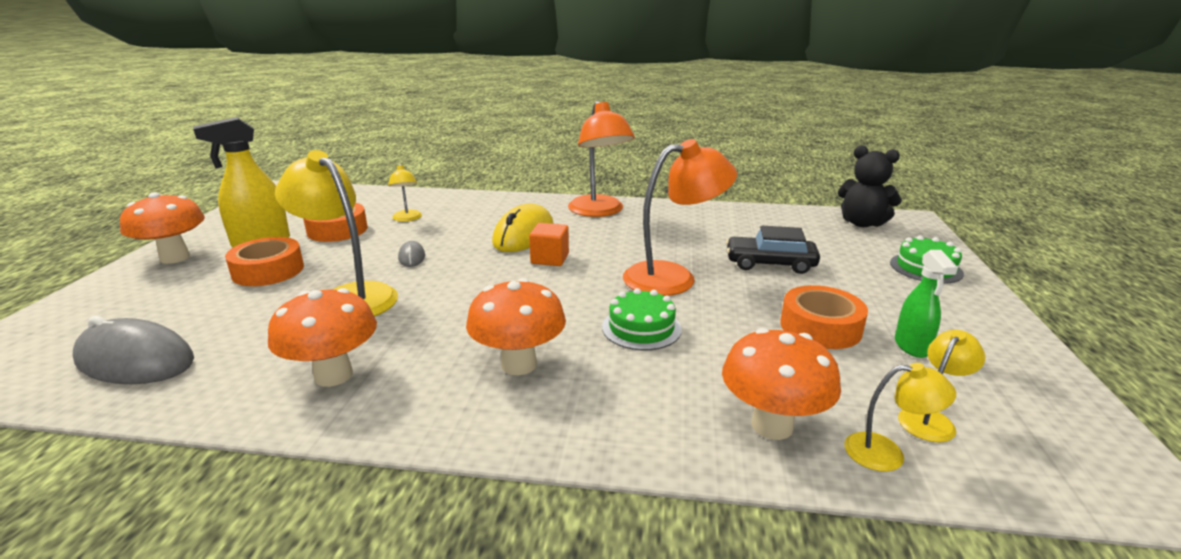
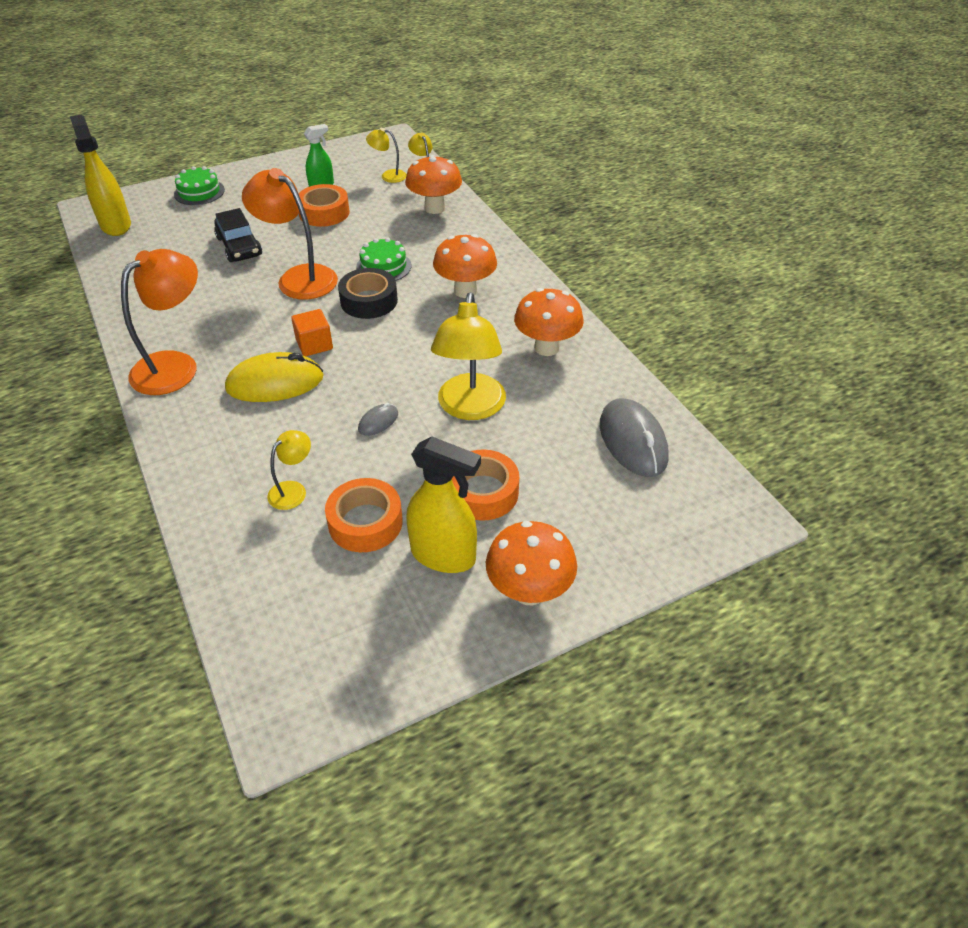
camera: 125 degrees left, 20 degrees up
(582, 300) = (369, 301): none -> black tape
(862, 223) = (116, 225): black teddy bear -> yellow spray bottle

